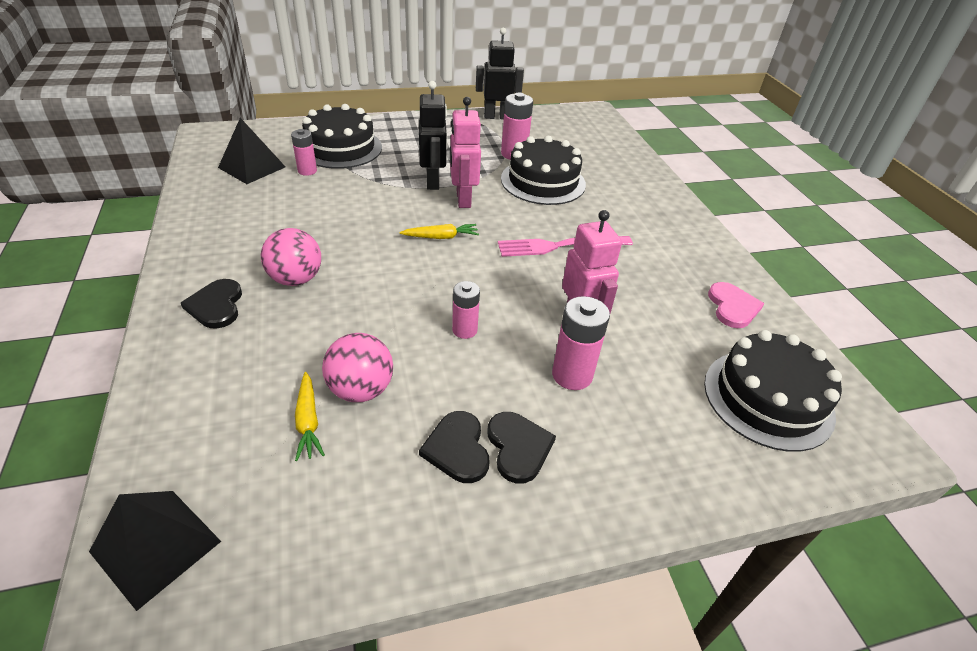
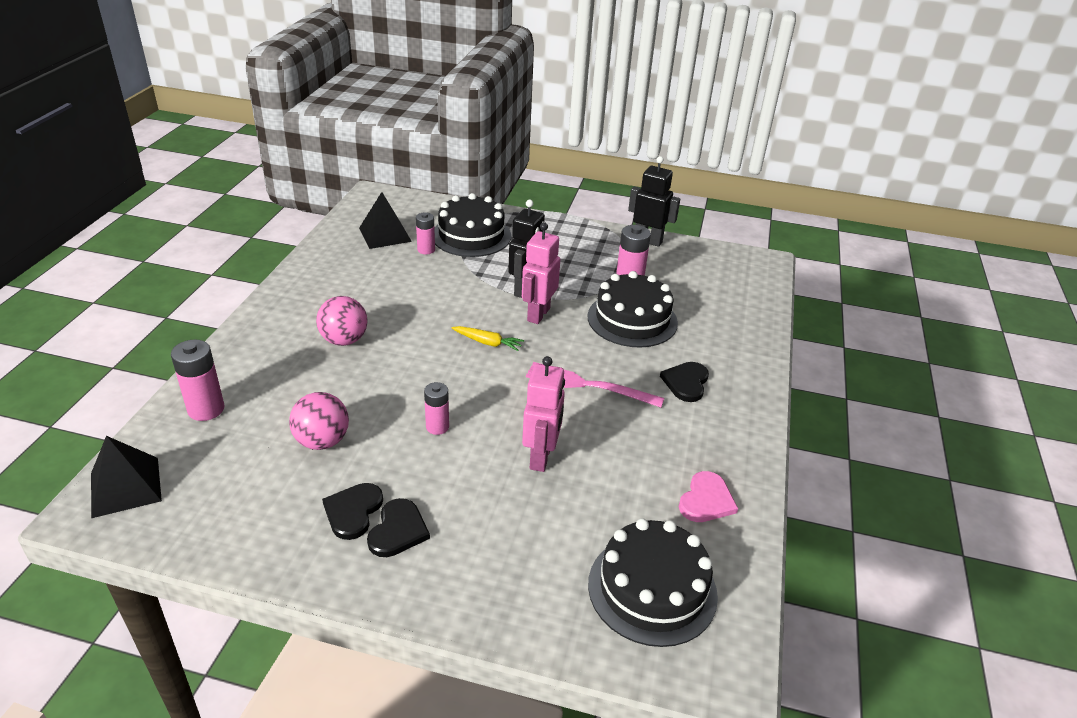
camera: 30 degrees right, 5 degrees down
(216, 305) = (274, 342): black heart -> black heart (686, 382)
(308, 421) = (270, 448): yellow carrot -> none
(572, 375) = (492, 496): pink battery -> pink battery (206, 409)

